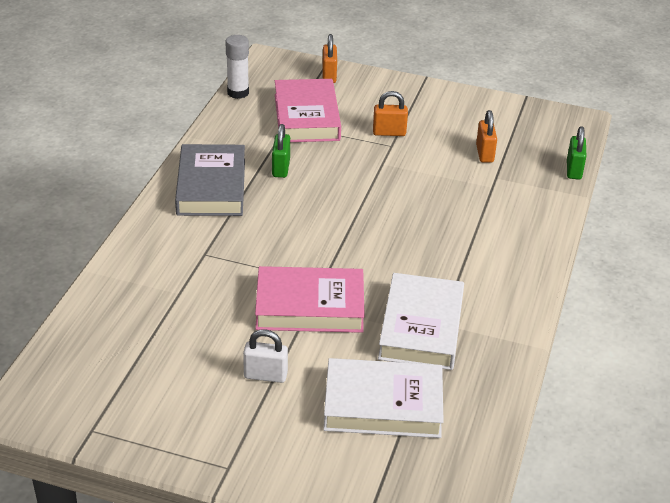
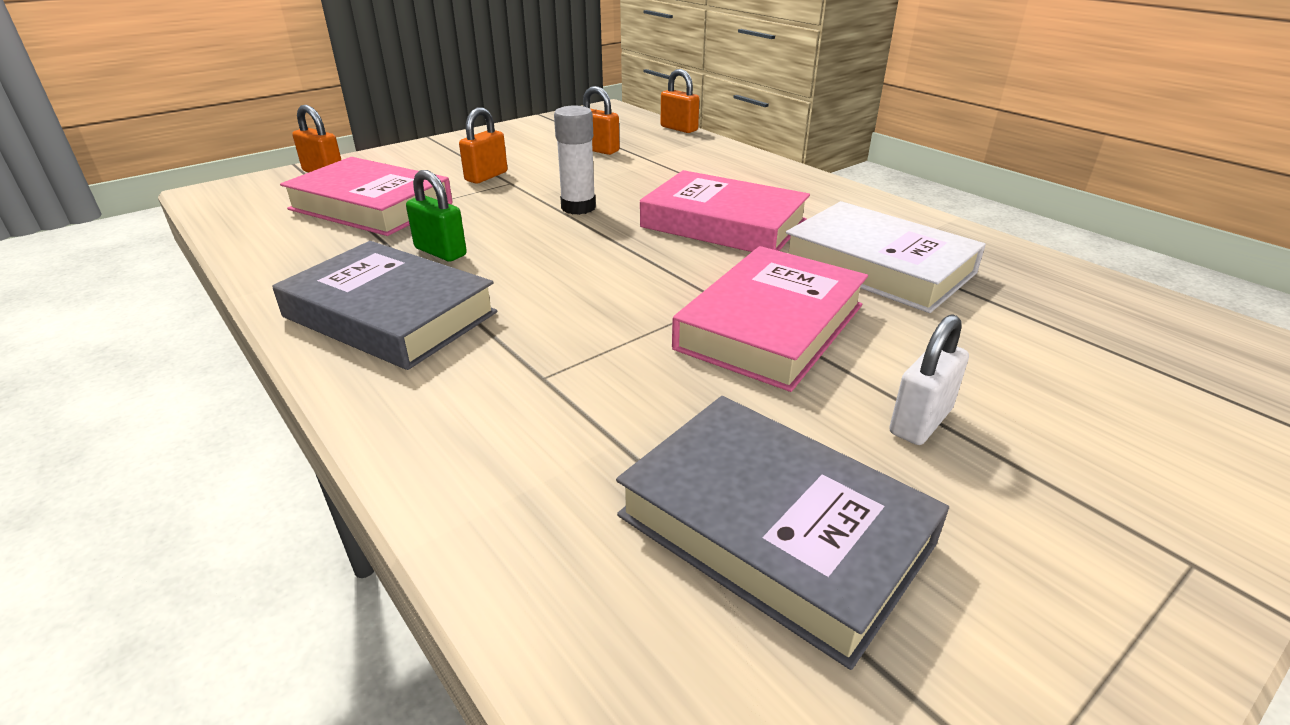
camera: 55 degrees left, 5 degrees down
(160, 350) = (773, 529): none -> grey book
(238, 92) = (231, 229): white glue stick -> white glue stick (578, 207)
(383, 405) = (1036, 340): white book -> none
(419, 250) = (723, 224): none -> pink book
(574, 170) = (679, 128): green padlock -> orange padlock

